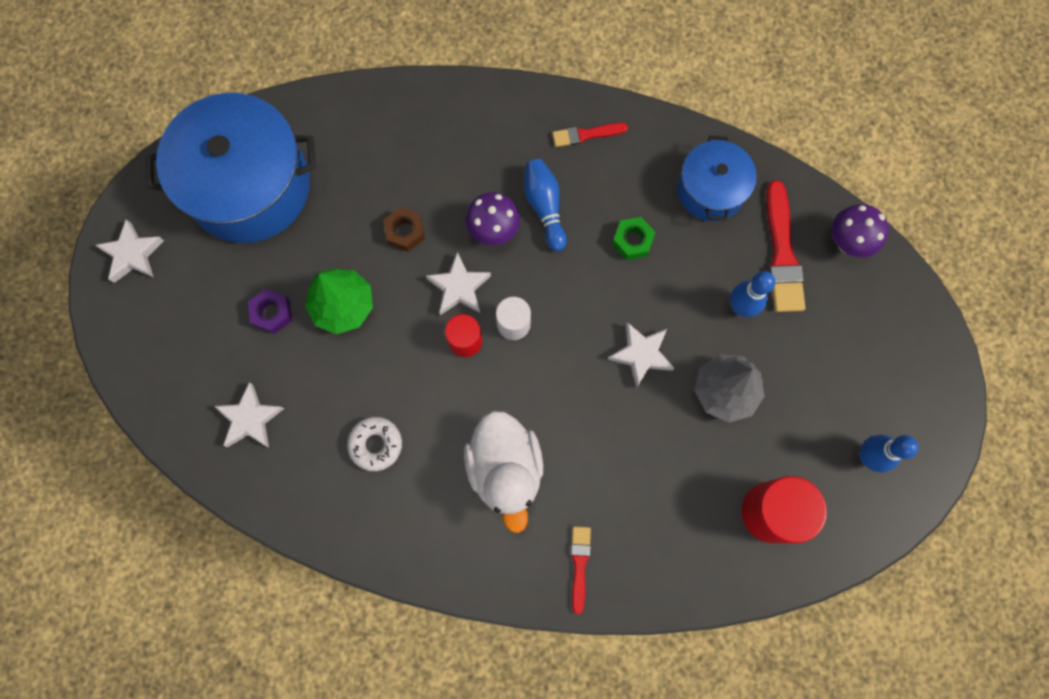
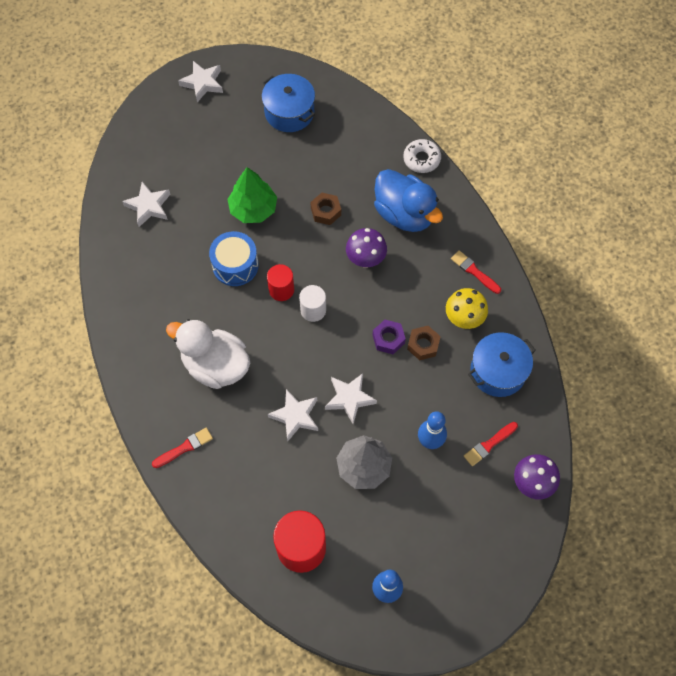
camera: 55 degrees right, 10 degrees down
(249, 186) = (289, 112): blue pot -> blue pot, size x0.55
(272, 313) = (220, 175): purple nut -> purple nut (388, 339)
(376, 444) = (180, 282): white donut -> white donut (421, 159)
(399, 370) = (235, 265): none -> blue drum
(459, 287) = (313, 264): white star -> white star (295, 416)
(469, 155) = (404, 214): none -> blue duck
(505, 469) = (215, 365): white duck -> white duck turned 75 degrees clockwise
(545, 207) = (404, 279): blue bowling pin -> none
(632, 182) = (463, 319): none -> yellow mushroom
(632, 241) = (423, 345): green nut -> brown nut
(782, 253) = (489, 445): red brush -> red brush, size x0.57

